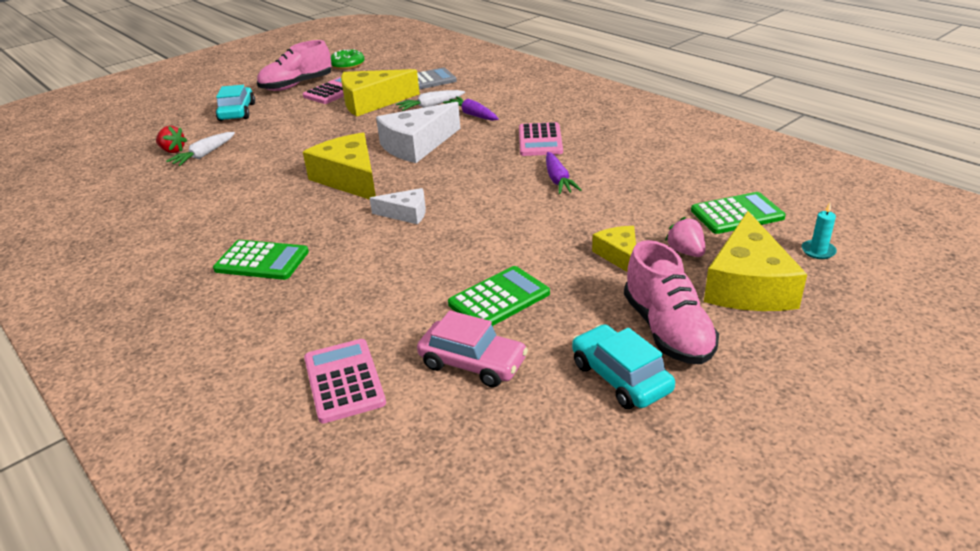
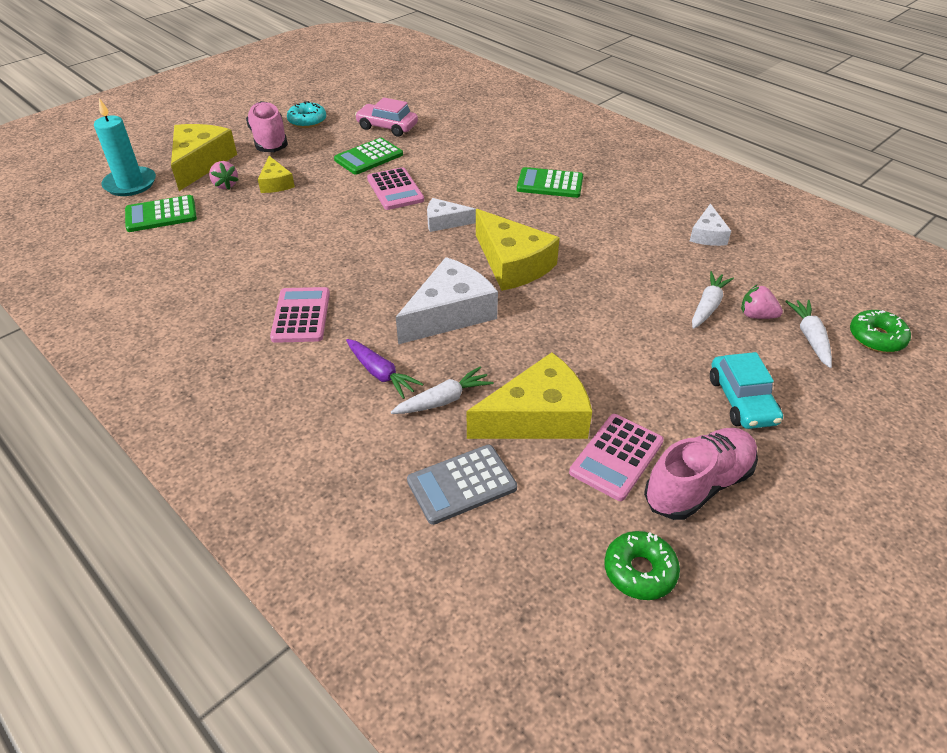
camera: 175 degrees right, 10 degrees up
(102, 141) = (876, 338): none -> green donut
(139, 207) = (707, 235): none -> white cheese
(150, 140) = (810, 337): none -> white carrot
(173, 151) = (756, 315): red strawberry -> pink strawberry
(344, 381) = (458, 120): pink calculator -> pink calculator (395, 189)
(558, 180) = (298, 255): purple carrot -> none
(620, 377) = (307, 121): turquoise car -> turquoise donut
(818, 251) = (130, 184): turquoise candle -> turquoise candle, size x2.13

